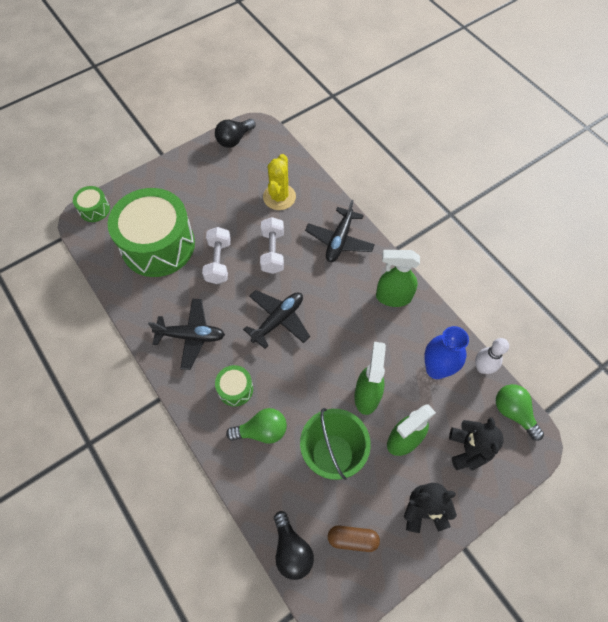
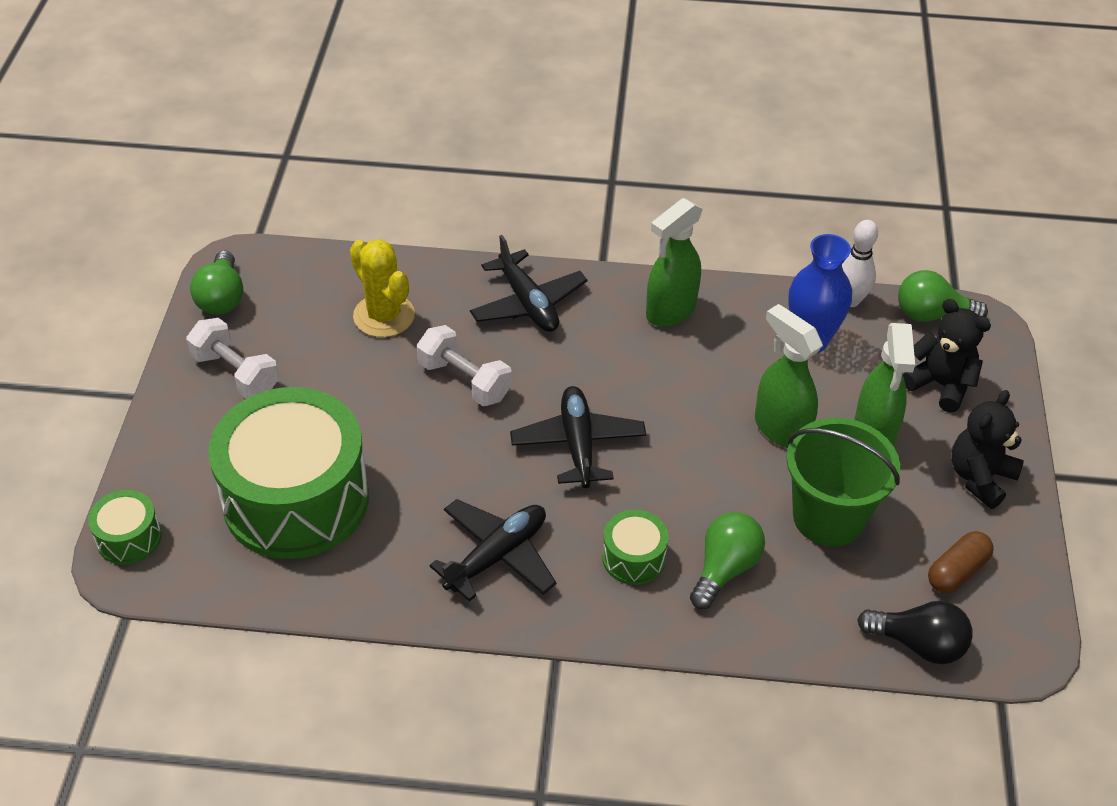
camera: 50 degrees left, 15 degrees down
(218, 262) = (410, 448): white dumbbell -> white dumbbell (236, 373)
(234, 139) = (222, 298): black light bulb -> green light bulb

